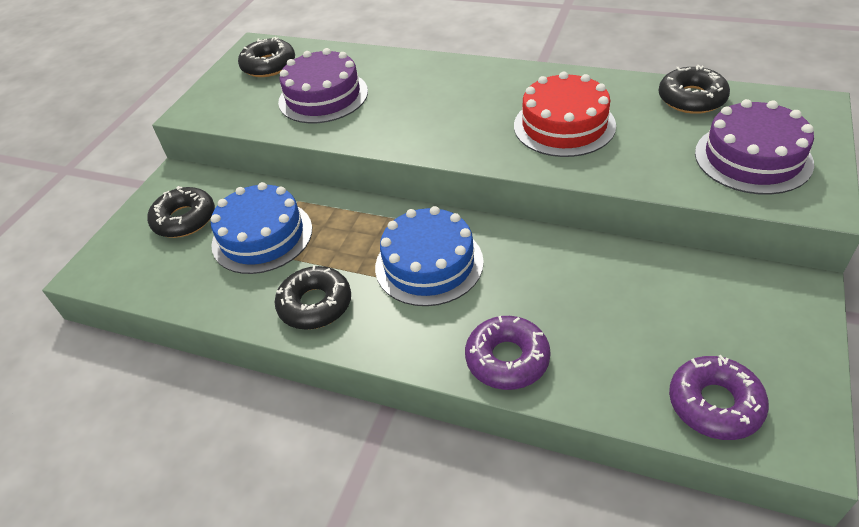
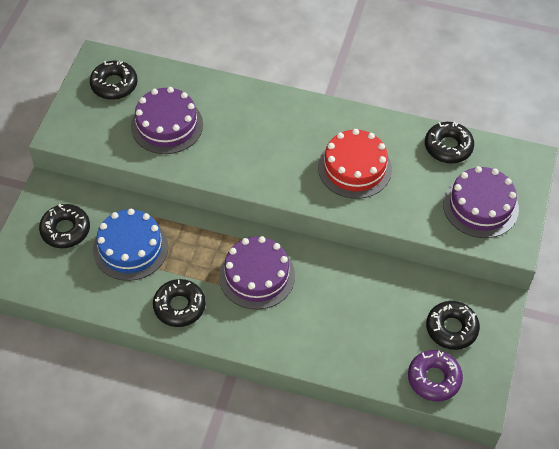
camera: 10 degrees left, 10 degrees up
(429, 264) = (256, 276): blue cake -> purple cake
(507, 359) = (311, 348): purple donut -> none
(731, 328) = (451, 328): none -> black donut

